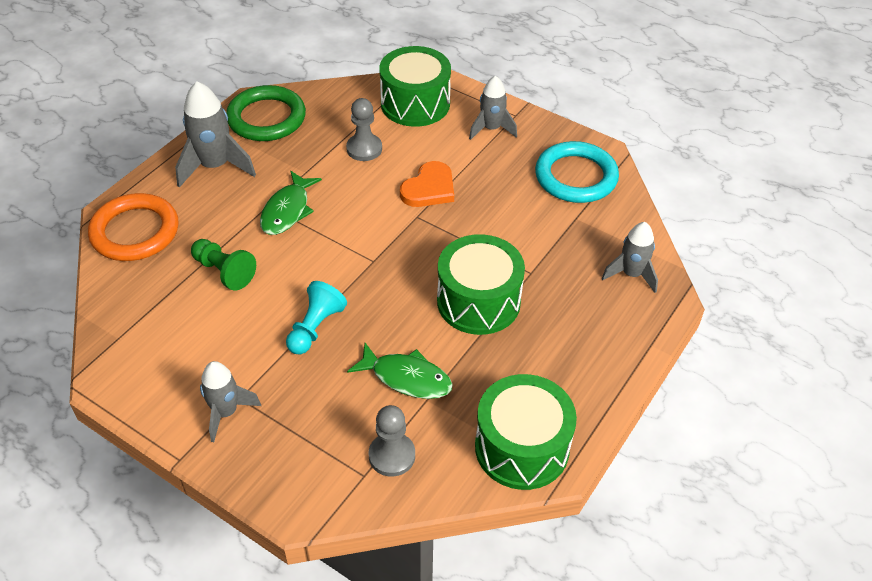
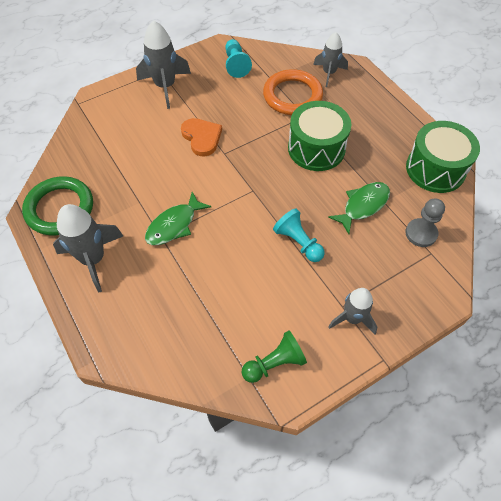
camera: 65 degrees left, 10 degrees up
(135, 232) = (135, 337): orange ring -> orange ring (292, 96)
(224, 271) = (215, 284): green pawn -> green pawn (274, 363)
(287, 210) = (174, 225): green fish -> green fish turned 90 degrees clockwise
(364, 149) = (138, 159): grey pawn -> none
(415, 104) = (110, 116): green drum -> none
(491, 129) = (165, 86): grey rocket -> grey rocket, size x1.53
(576, 177) = (236, 65): turquoise ring -> turquoise pawn

